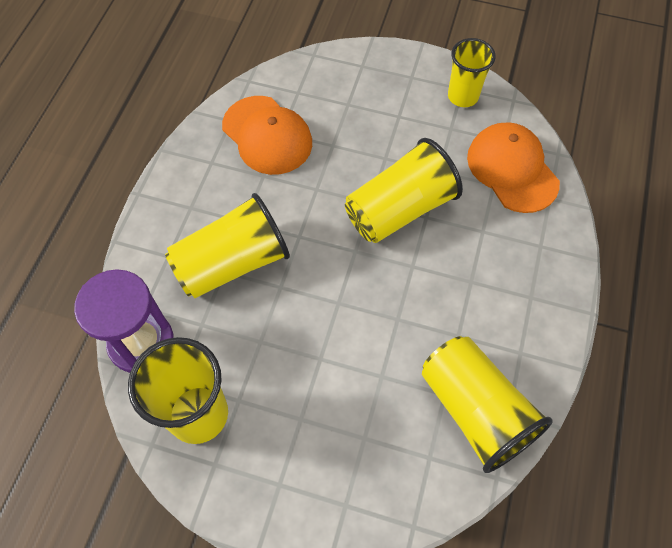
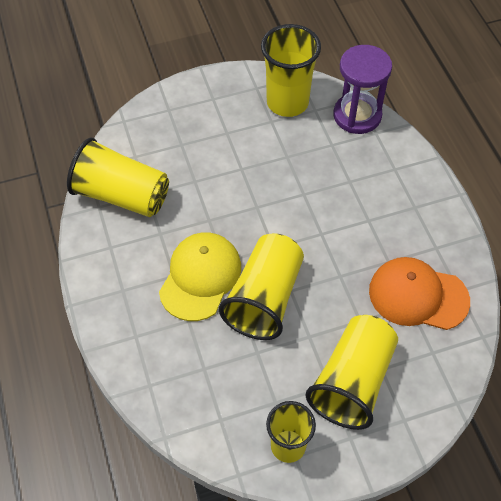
camera: 145 degrees right, 5 degrees down
(232, 263) = (348, 189): yellow cup -> yellow cup (352, 381)
(446, 264) = (200, 277): none -> yellow cap
(512, 169) = (196, 393): orange cap -> none

